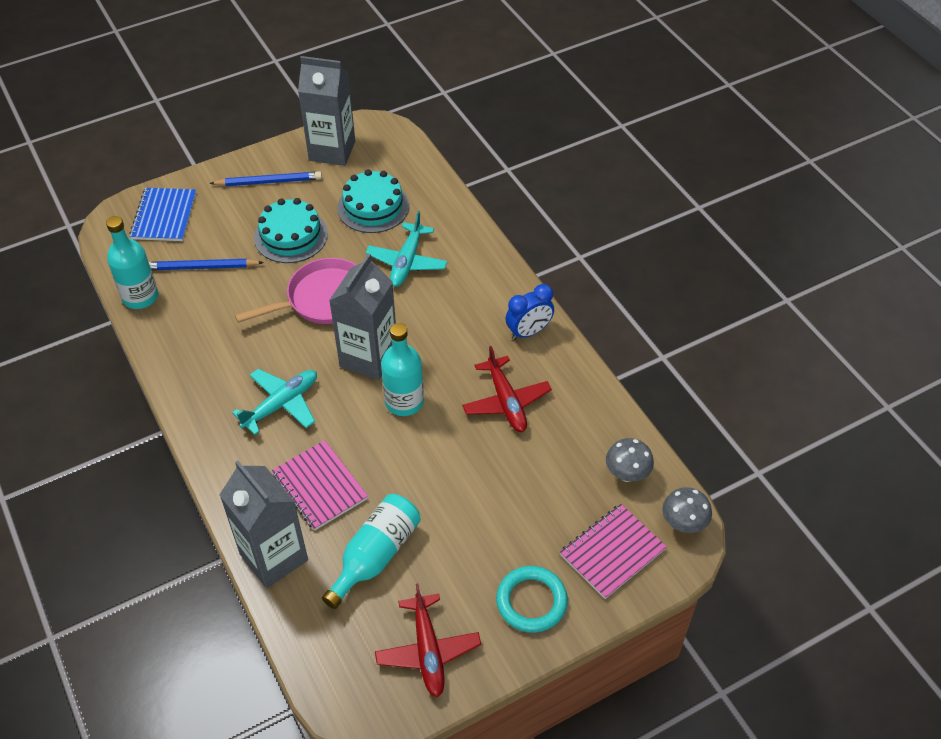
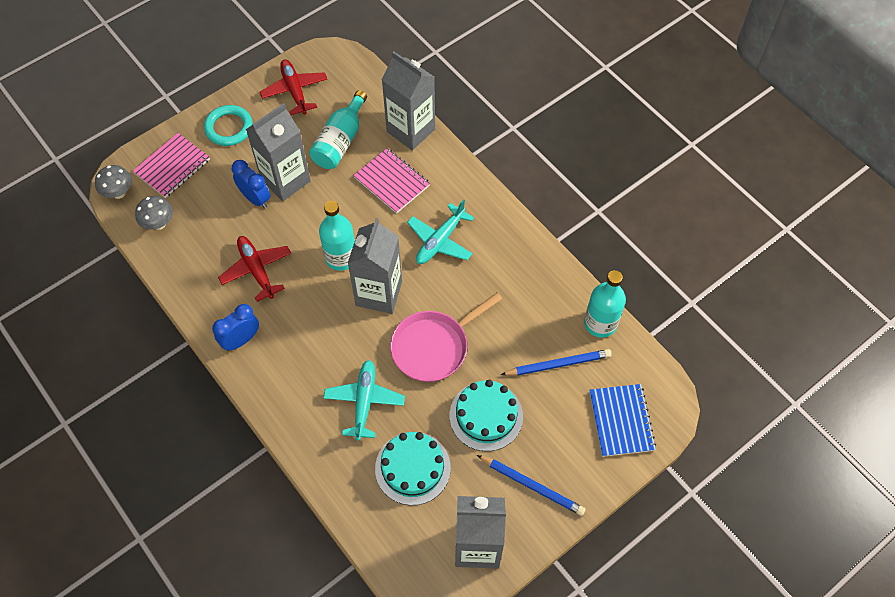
camera: 170 degrees right, 10 degrees up
(269, 182) = (532, 486): blue pencil -> blue pencil turned 135 degrees counterclockwise
(459, 509) = (285, 180): none -> grey carton
(501, 489) = (255, 198): none -> blue clock

